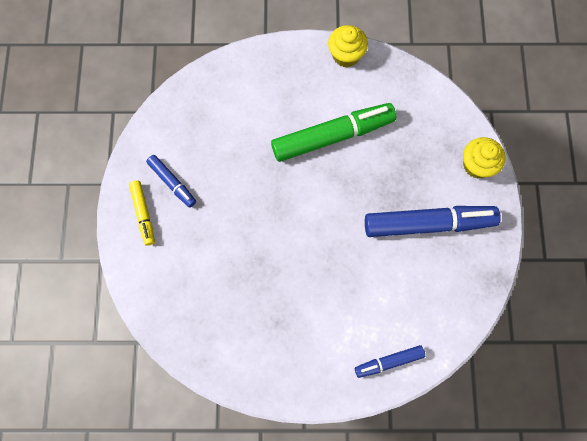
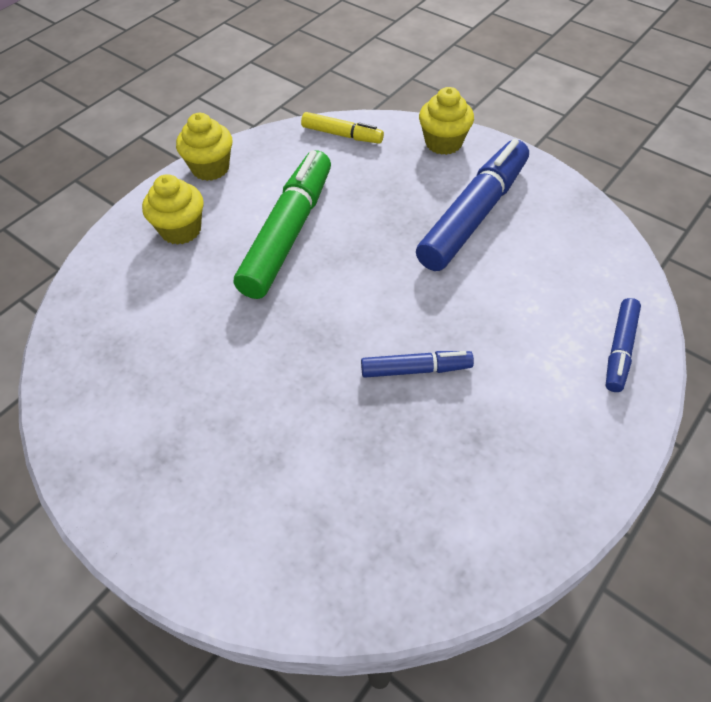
camera: 50 degrees left, 20 degrees down
(143, 214) = (168, 507): yellow marker -> yellow marker (342, 135)
(172, 183) = (164, 437): blue marker -> blue marker (416, 369)
(290, 81) = (181, 230): none -> yellow cupcake

